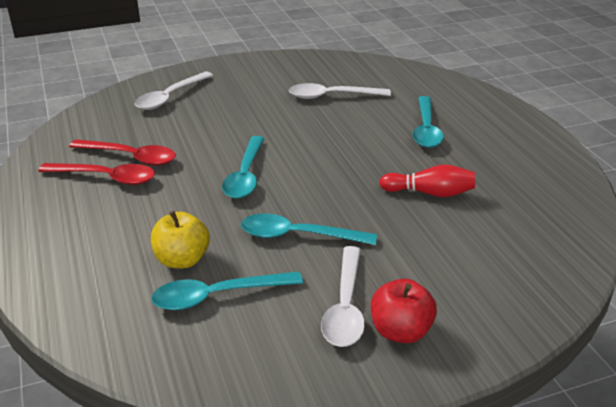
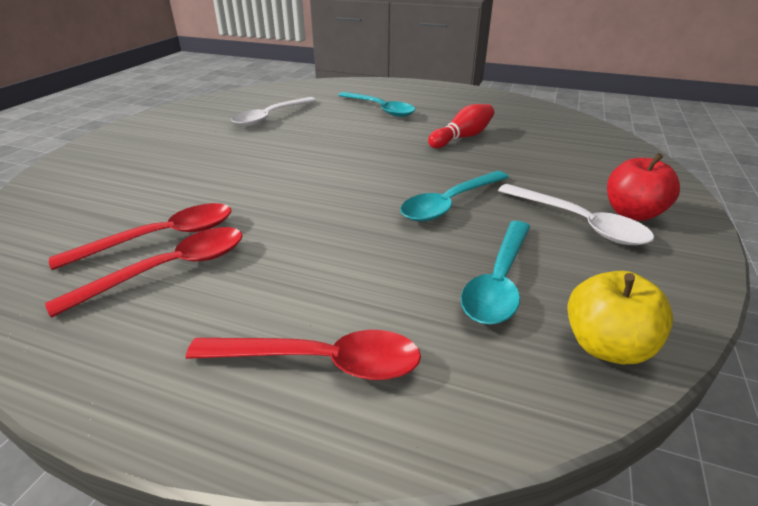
camera: 50 degrees left, 0 degrees up
(81, 265) = (321, 362): none -> red spoon
(170, 97) = (104, 175): white spoon -> none
(182, 260) = (409, 279): yellow apple -> yellow apple (606, 346)
(245, 176) = (318, 191): turquoise spoon -> none

